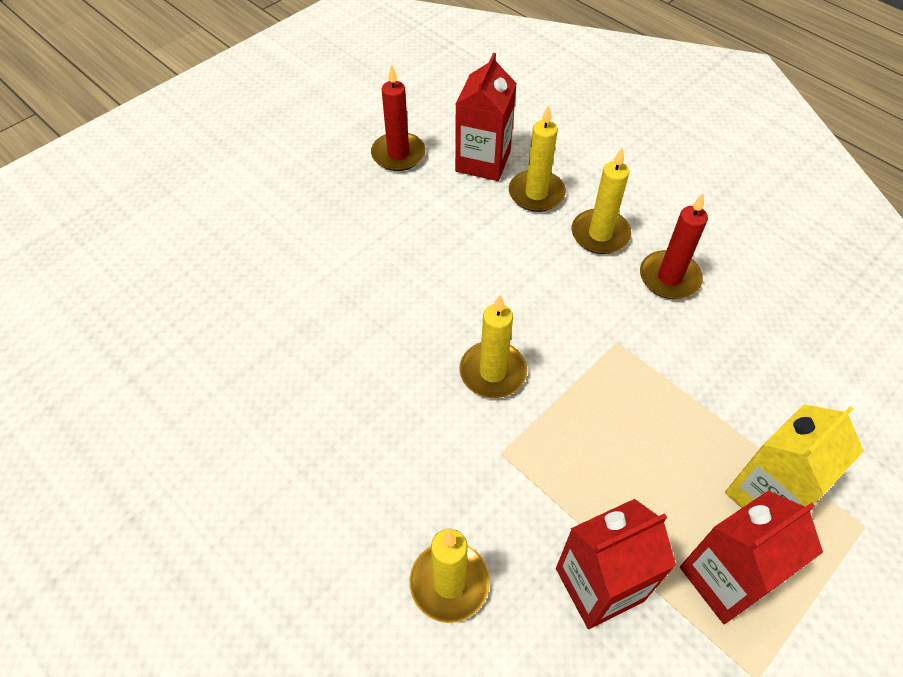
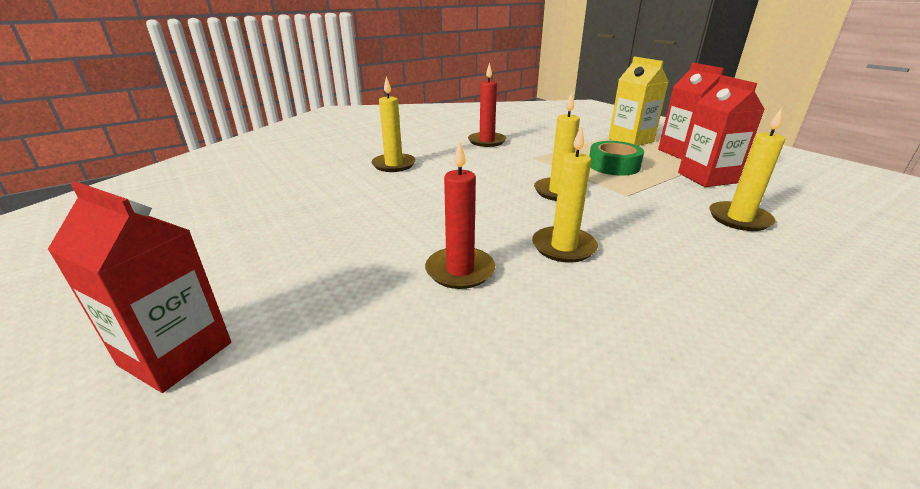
camera: 80 degrees left, 25 degrees down
(398, 154) = (300, 210): red candle -> red candle (460, 270)
(483, 161) = (344, 178): red carton -> red carton (176, 354)
(600, 234) = (444, 152): yellow candle -> yellow candle (563, 247)
(614, 449) = (613, 166): none -> green tape

